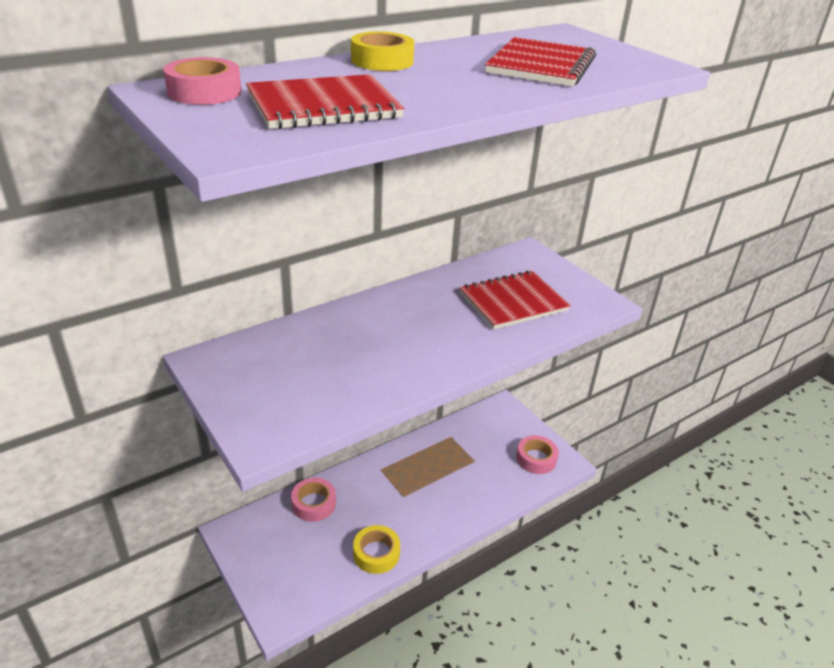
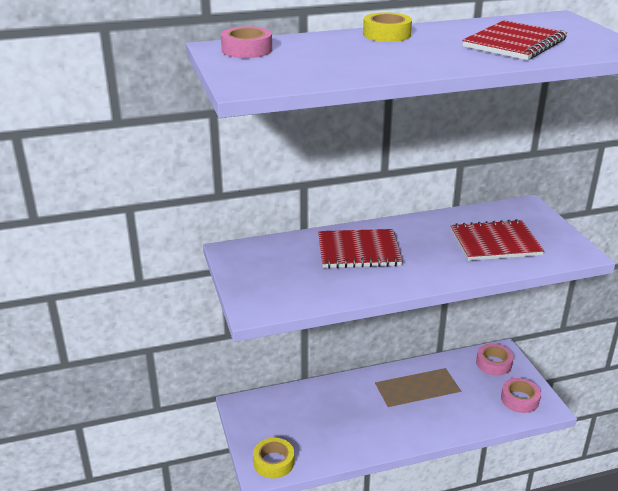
camera: 20 degrees right, 5 degrees down
(314, 504) = (311, 397): pink tape -> pink tape (494, 363)
(323, 106) = (323, 63): red notebook -> red notebook (358, 251)
(376, 553) = (352, 444): yellow tape -> yellow tape (273, 462)

